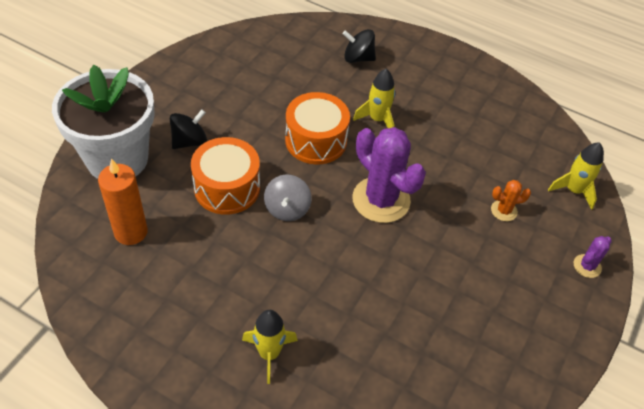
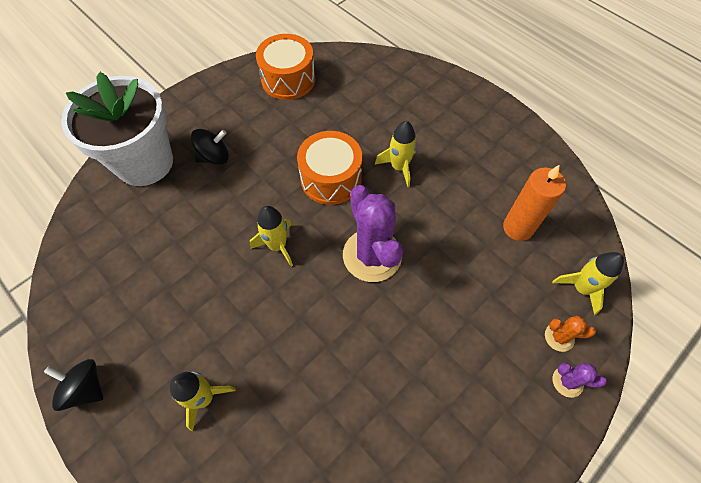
camera: 20 degrees right, 10 degrees up
(131, 232) = (128, 238): orange candle -> orange candle (518, 228)
(227, 188) = (230, 211): orange drum -> orange drum (288, 79)
(287, 209) = (277, 245): grey spinning top -> yellow rocket
(358, 58) = (402, 99): black spinning top -> black spinning top (85, 388)
(504, 211) = (496, 295): orange cactus -> orange cactus (559, 337)
(587, 266) = (567, 381): purple cactus -> purple cactus turned 45 degrees clockwise

